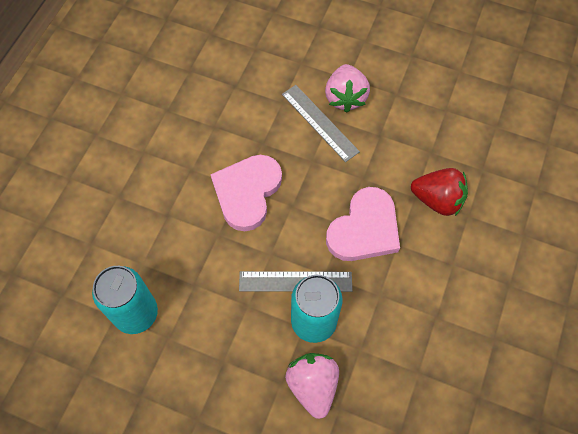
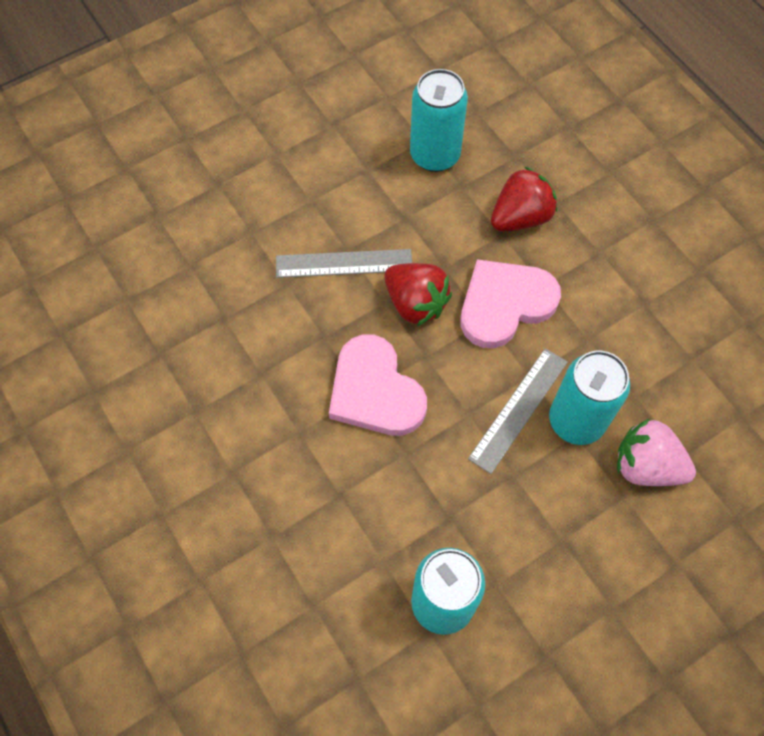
camera: 55 degrees left, 0 degrees up
(324, 178) = (415, 303): none -> red strawberry
(345, 97) = (332, 219): pink strawberry -> none
(364, 229) = (505, 304): pink heart -> pink heart turned 105 degrees counterclockwise
(440, 123) = (435, 155): none -> turquoise can

